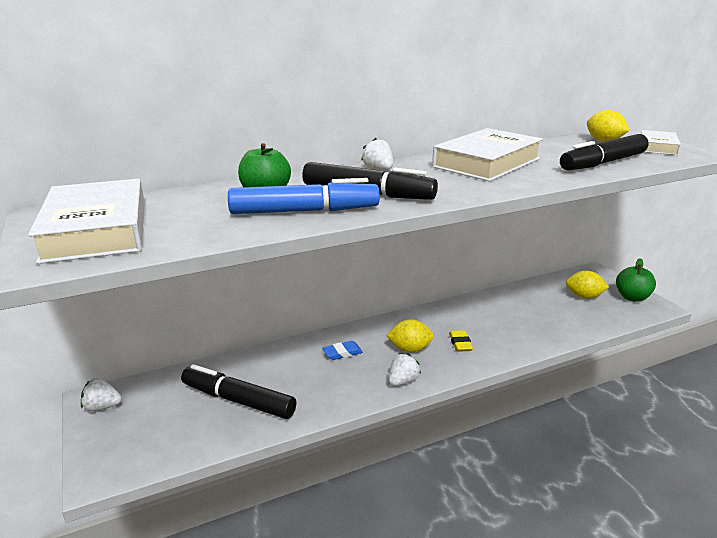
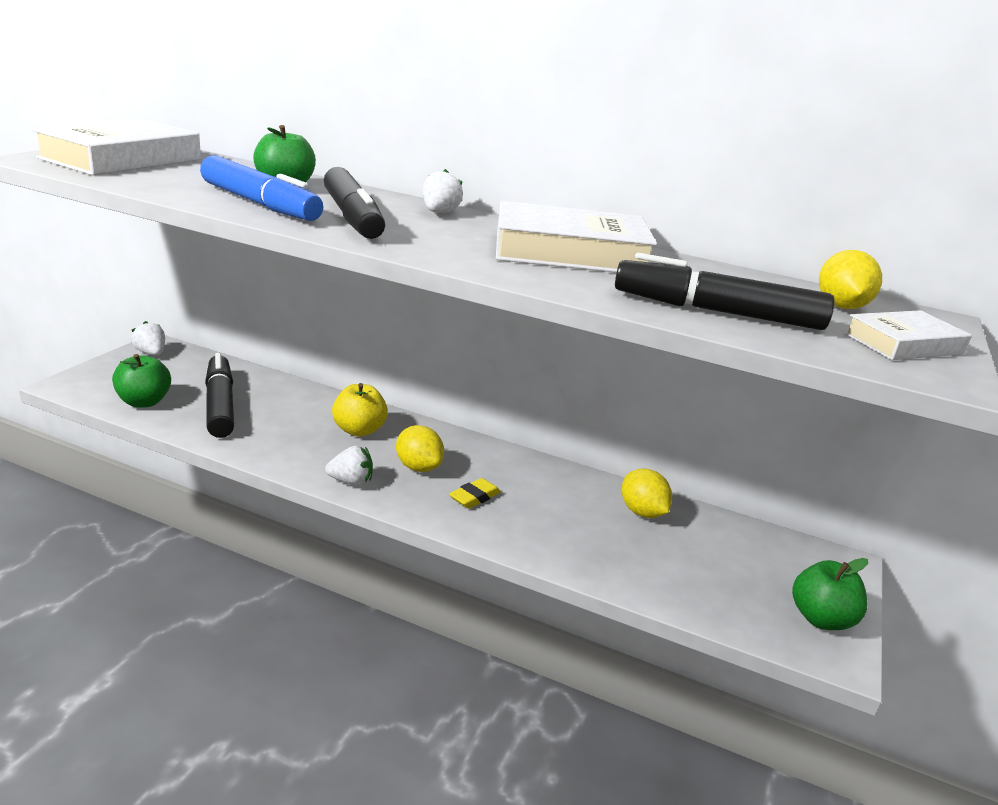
camera: 45 degrees right, 0 degrees up
(186, 438) = (144, 402): none -> green apple
(342, 353) = (359, 430): blue eraser -> yellow apple
(584, 296) = (744, 569): yellow lemon -> yellow lemon (642, 512)

